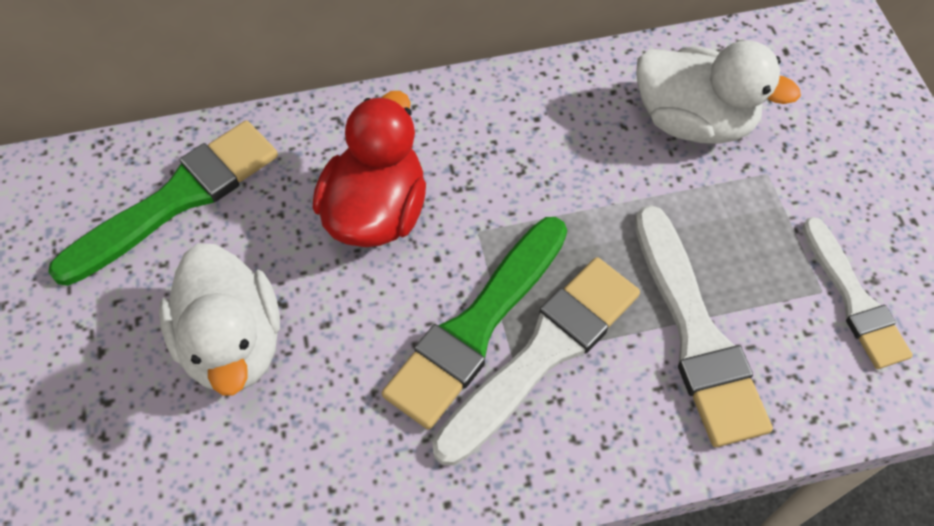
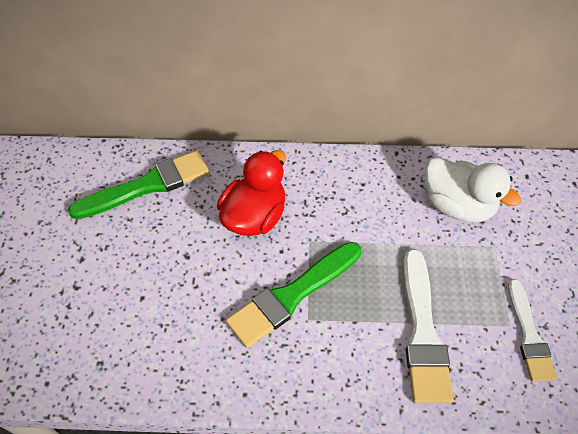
camera: 15 degrees right, 5 degrees down
(233, 343) = (153, 272): white duck -> none
(543, 353) = (326, 321): white brush -> none

